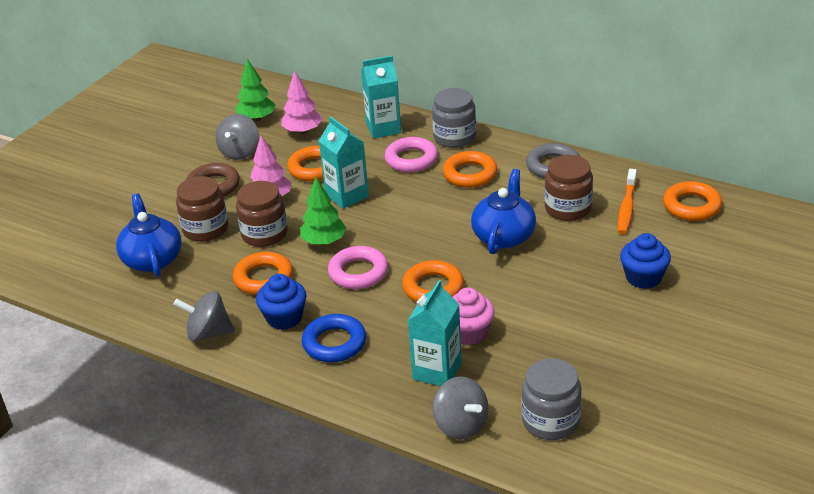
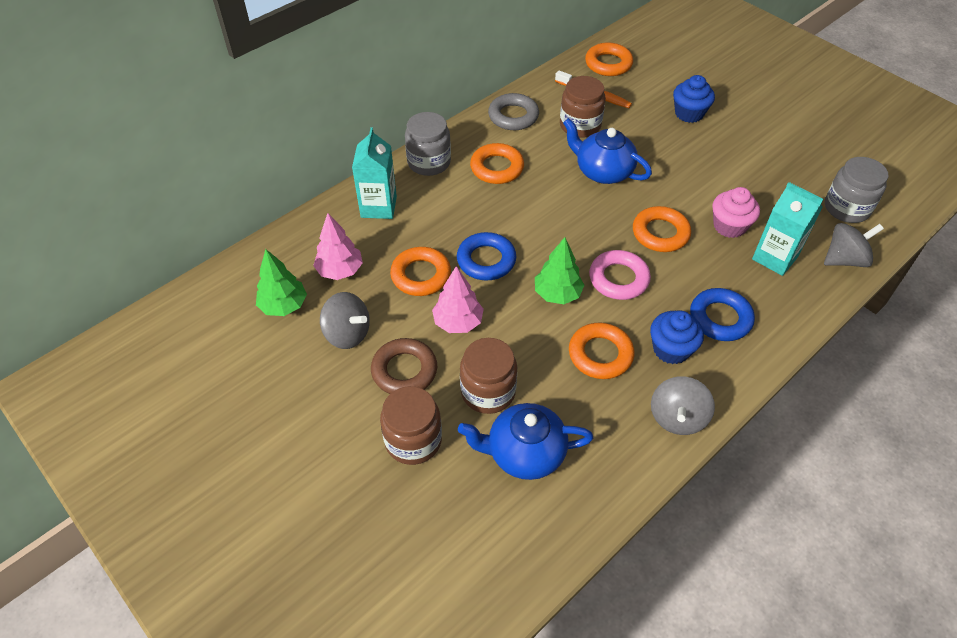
camera: 75 degrees left, 15 degrees up
(264, 234) = (522, 340): brown jar -> brown jar (413, 440)
(347, 196) = (486, 260): turquoise carton -> blue ring
(411, 159) = (448, 200): pink ring -> none

